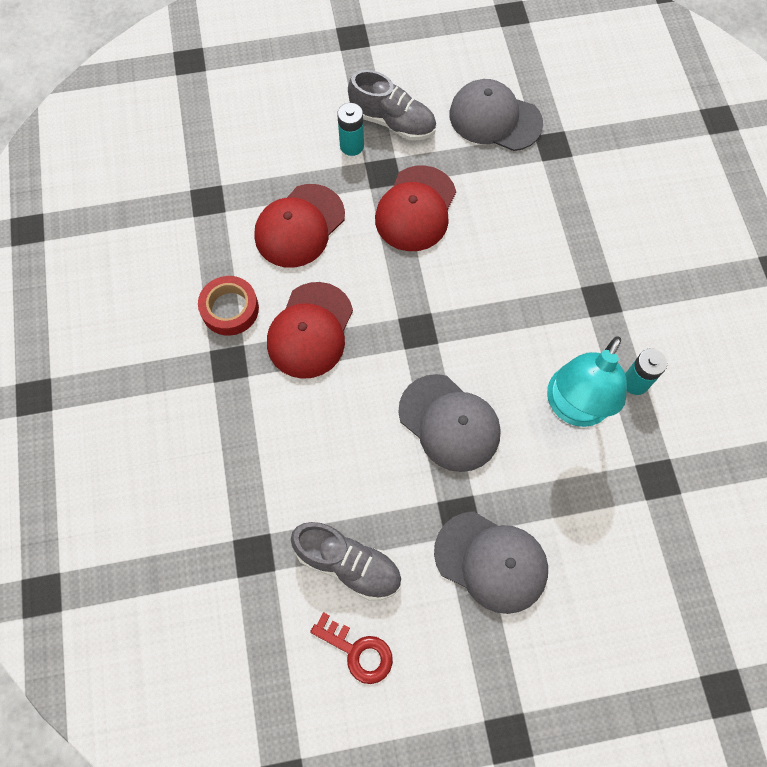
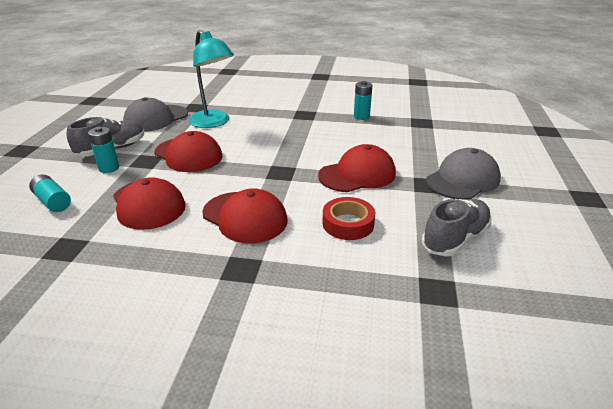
camera: 70 degrees left, 35 degrees down
(230, 309) = (188, 257): red tape -> red tape (348, 224)
(271, 139) = (53, 201): none -> turquoise battery
(358, 651) = (529, 249): red key -> none
(449, 423) = (357, 174): grey cap -> red cap
(573, 408) = (368, 135): turquoise lamp -> turquoise lamp (214, 123)

